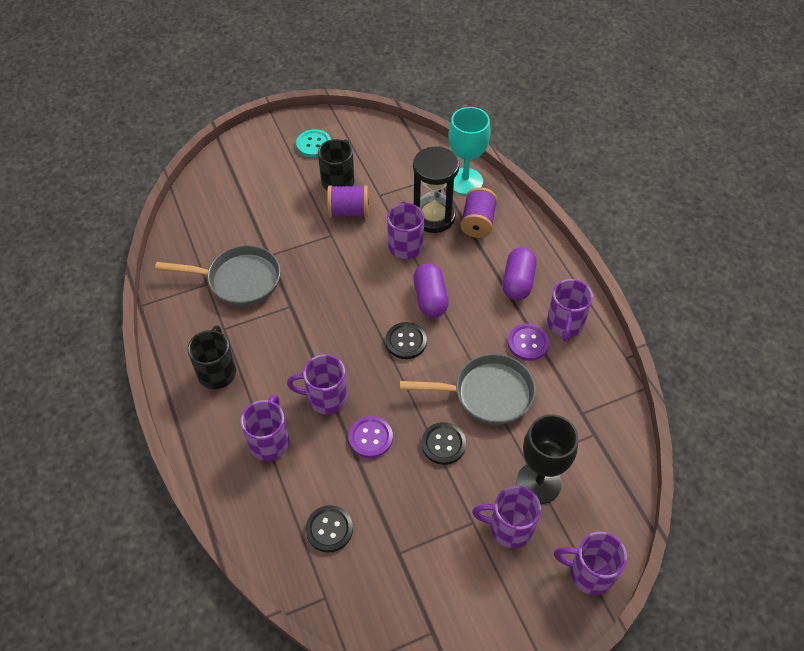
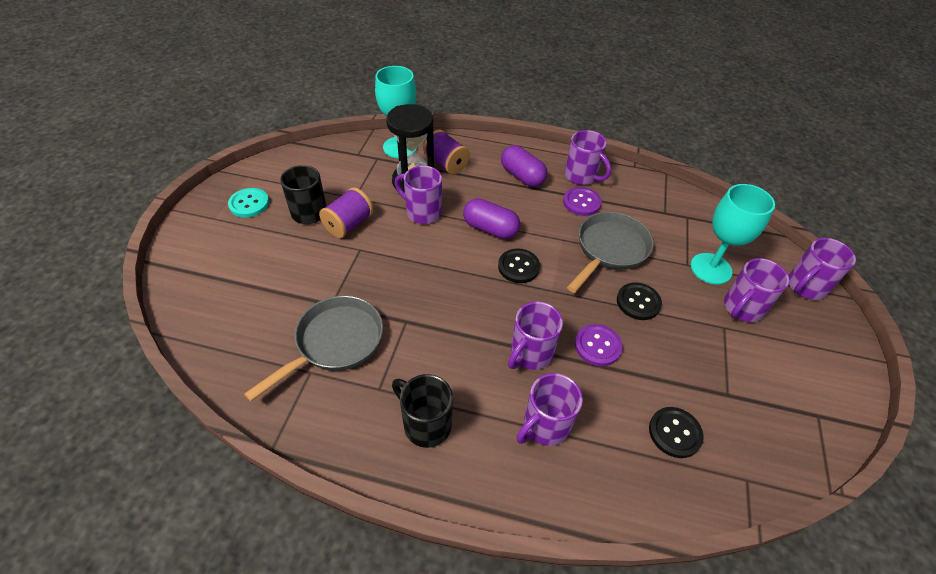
camera: 55 degrees left, 5 degrees down
(269, 441) = (545, 426): purple mug -> purple mug turned 90 degrees counterclockwise
(538, 483) = (711, 268): black goblet -> turquoise goblet

